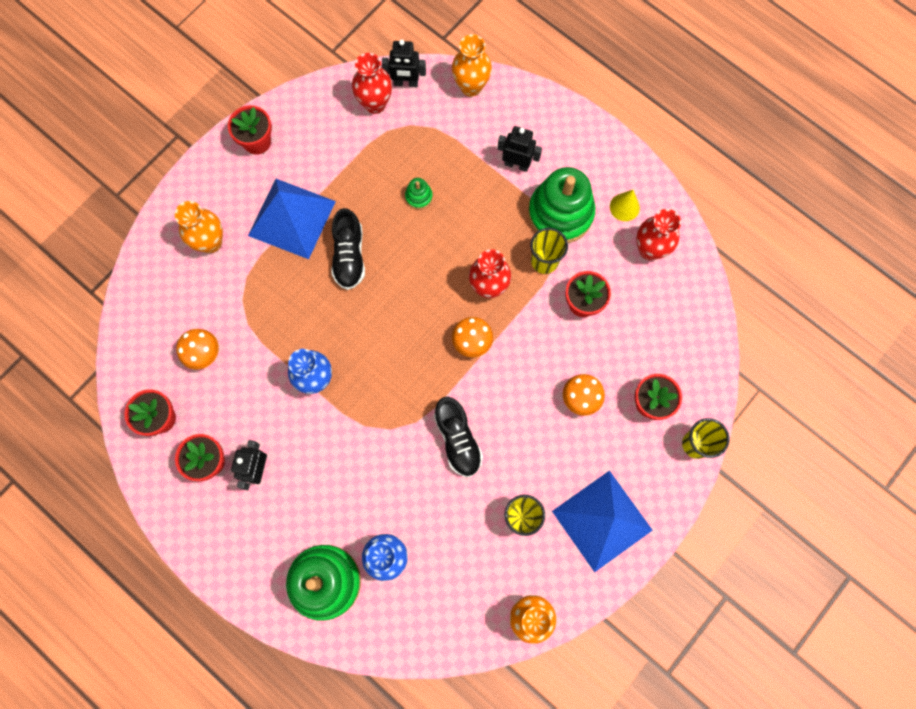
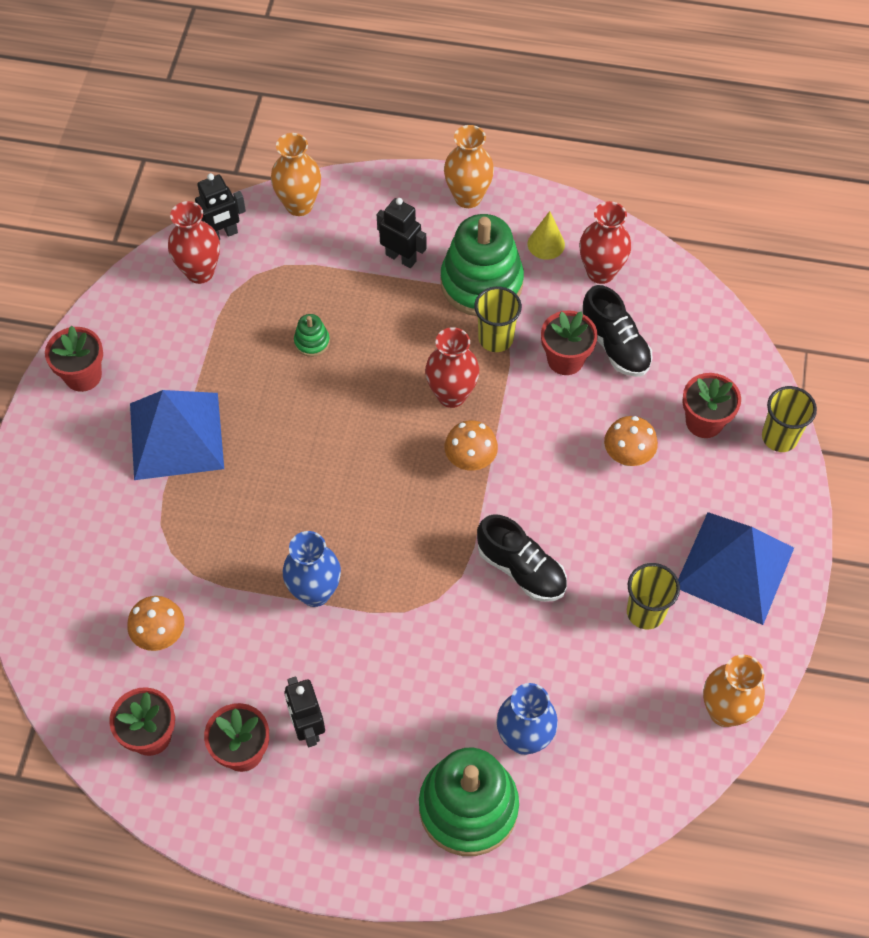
camera: 30 degrees left, 15 degrees down
(210, 242) = (92, 509): orange vase -> orange vase (468, 197)
(349, 256) = (270, 442): black shoe -> black shoe (615, 345)
(516, 164) = (401, 258): black robot -> black robot turned 45 degrees clockwise

